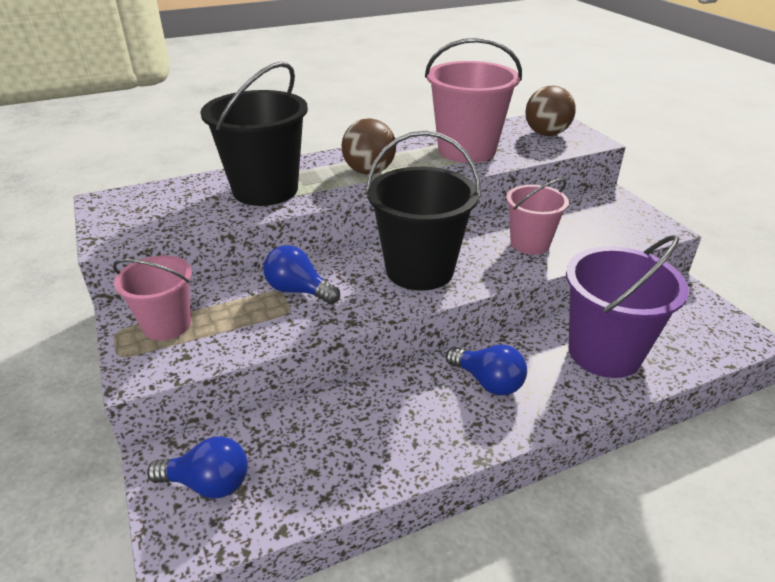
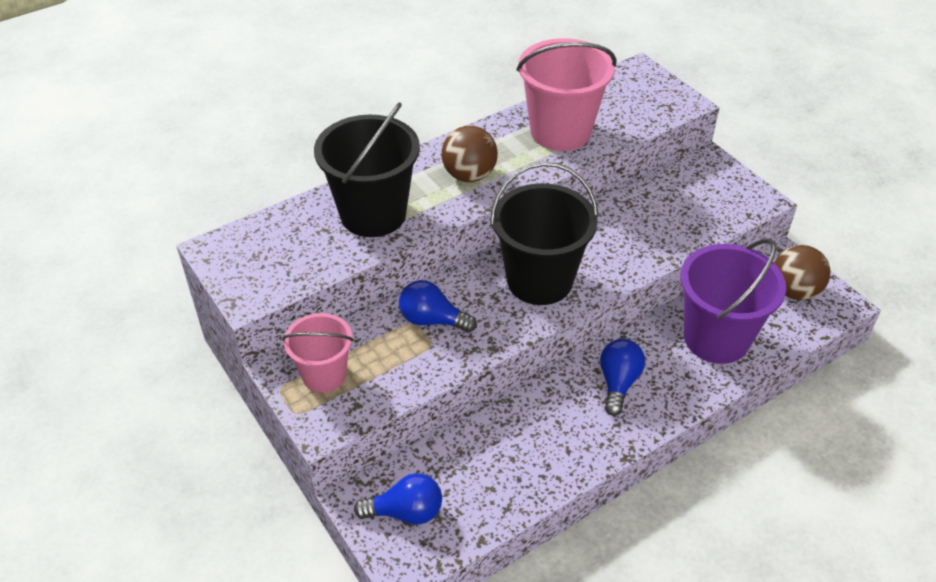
camera: 10 degrees left, 10 degrees up
(488, 382) = (618, 383): blue light bulb -> blue light bulb turned 105 degrees counterclockwise
(530, 243) = (637, 234): pink bucket -> none
(546, 134) = (637, 96): brown ball -> brown ball (794, 291)

